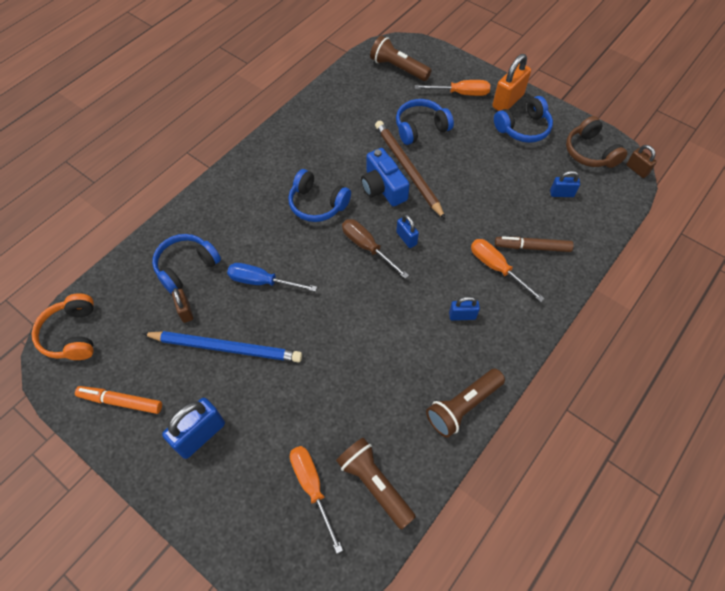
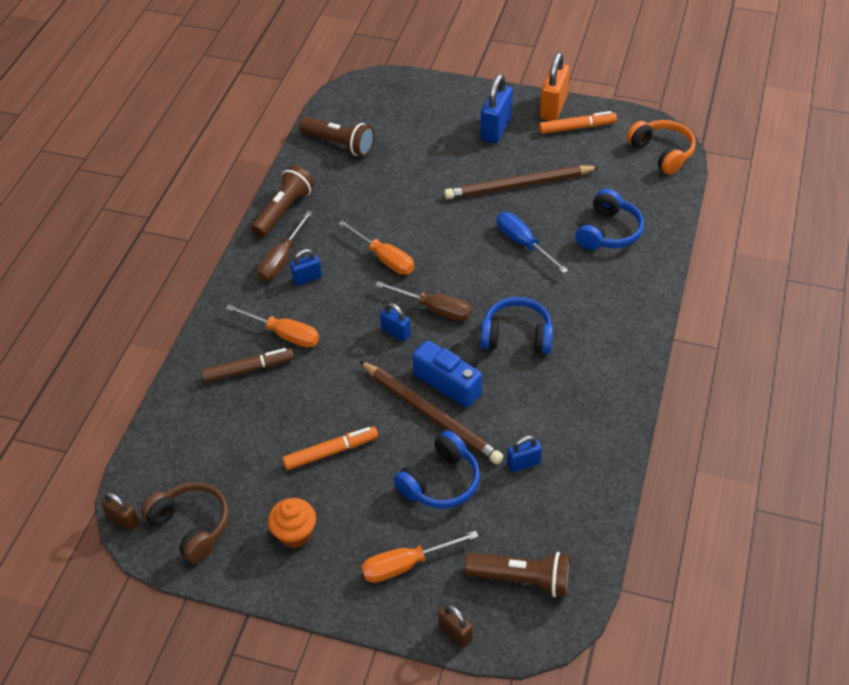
camera: 160 degrees right, 10 degrees down
(185, 311) = (578, 199): brown padlock -> brown padlock (455, 633)
(226, 347) = (518, 185): blue pencil -> brown pencil
(262, 282) = (523, 244): blue screwdriver -> blue screwdriver turned 120 degrees counterclockwise
(312, 487) = (387, 128): orange screwdriver -> orange screwdriver (384, 258)
(479, 345) = (282, 259): none -> brown screwdriver
(486, 168) = (331, 452): none -> orange marker
(508, 101) = (330, 576): orange padlock -> orange padlock (553, 107)
(523, 128) = (295, 533): blue headphones -> orange cupcake
(561, 194) = (223, 449): blue padlock -> blue padlock (523, 463)

